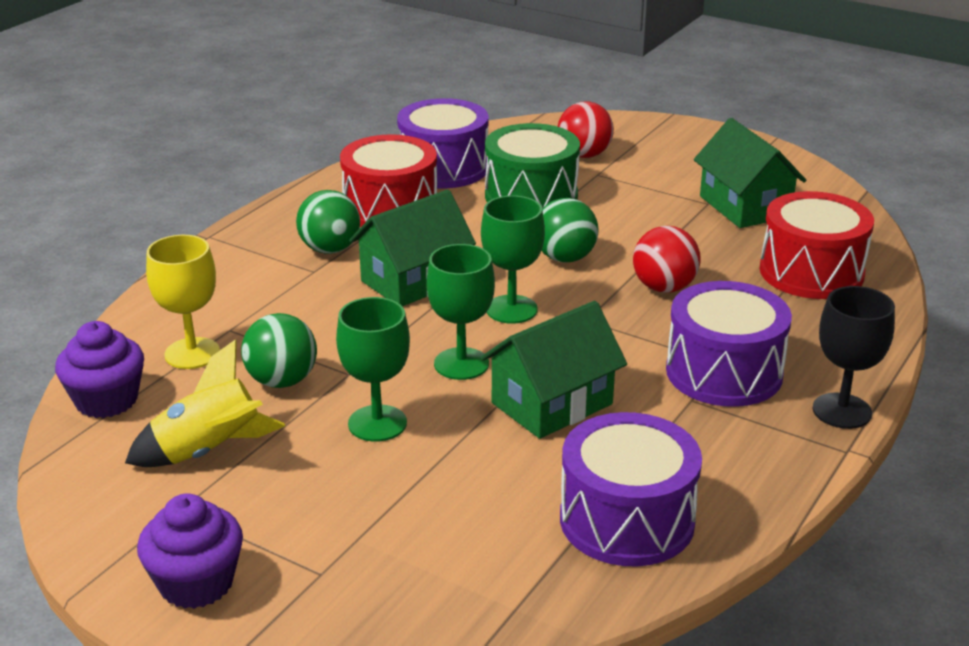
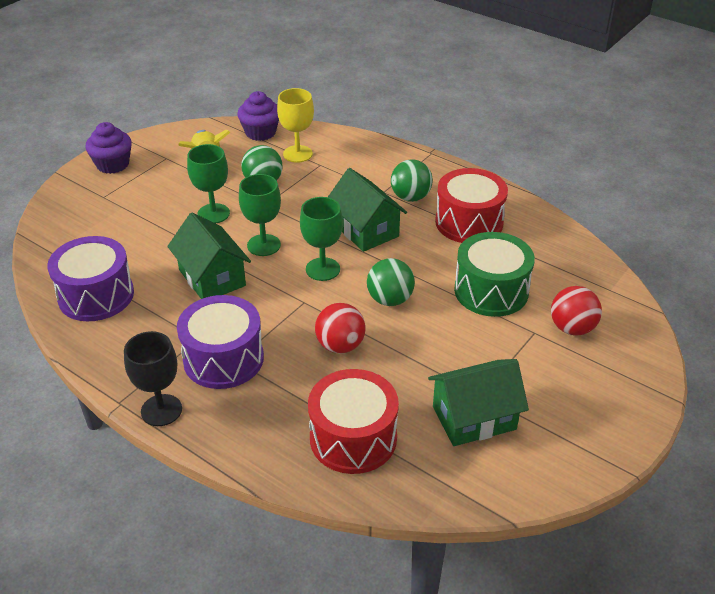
camera: 95 degrees right, 10 degrees up
(443, 168) = (538, 249): purple drum -> none

